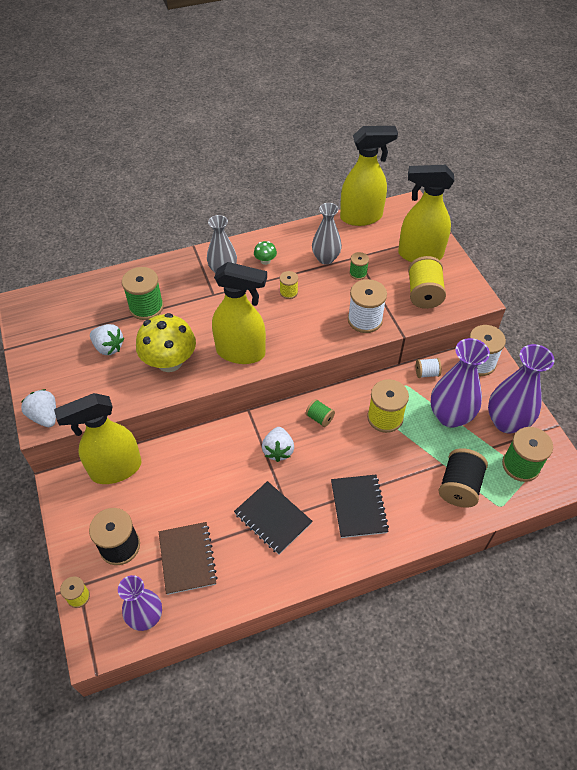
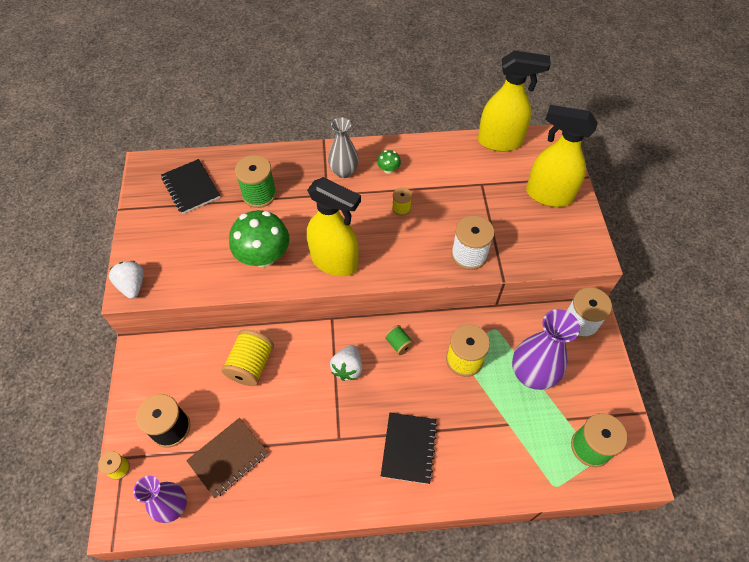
camera: 15 degrees right, 5 degrees up
(108, 347) = (211, 228): white strawberry -> none
(115, 469) = (190, 349): yellow spray bottle -> none
(169, 362) = (264, 256): yellow mushroom -> green mushroom
(187, 558) = (228, 458): brown notebook -> brown notebook turned 45 degrees clockwise
(273, 518) = (321, 438): black notebook -> black notebook (191, 188)
(325, 258) = (449, 179): grey vase -> none
(358, 273) = (477, 202): green spool -> none
(424, 294) = (539, 239): yellow spool -> yellow spool (251, 365)
(426, 373) = (522, 322): white spool -> none
(459, 487) = (518, 453): black spool -> none
(506, 422) = (590, 395): purple vase -> none

